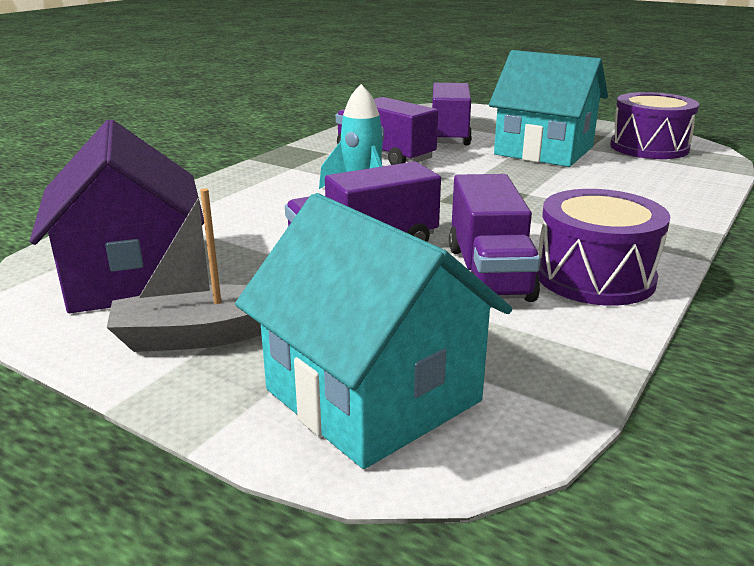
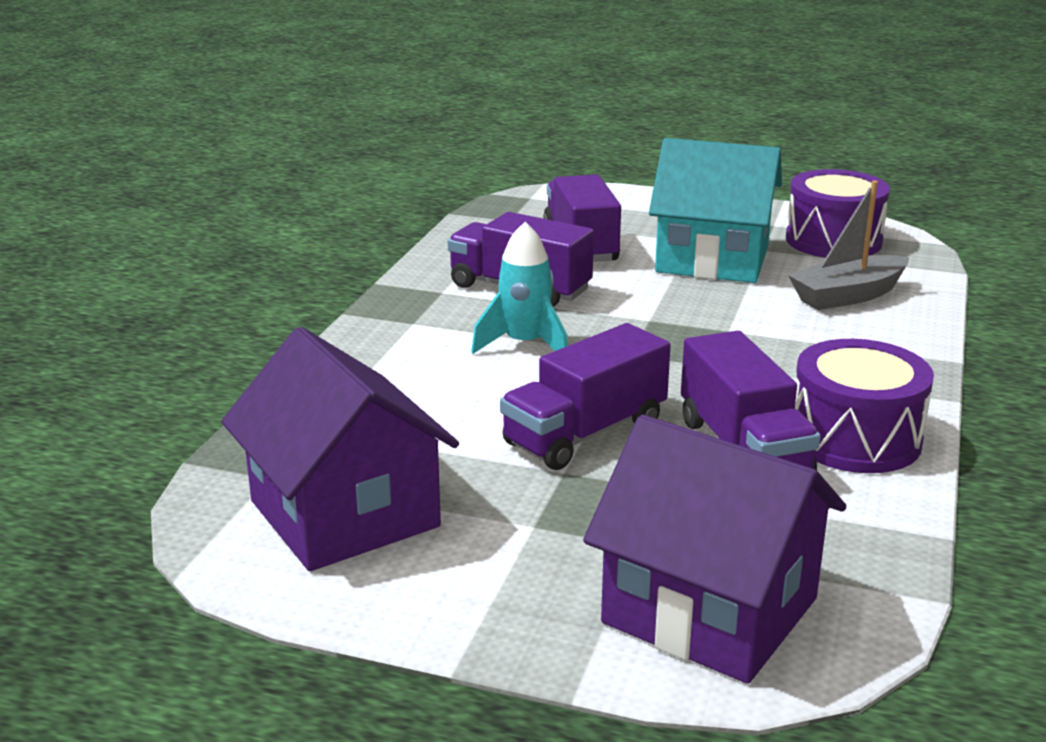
camera: 15 degrees left, 0 degrees up
(200, 335) = (484, 574): grey boat -> grey boat (847, 296)
(373, 395) = (710, 611): turquoise house -> purple house

